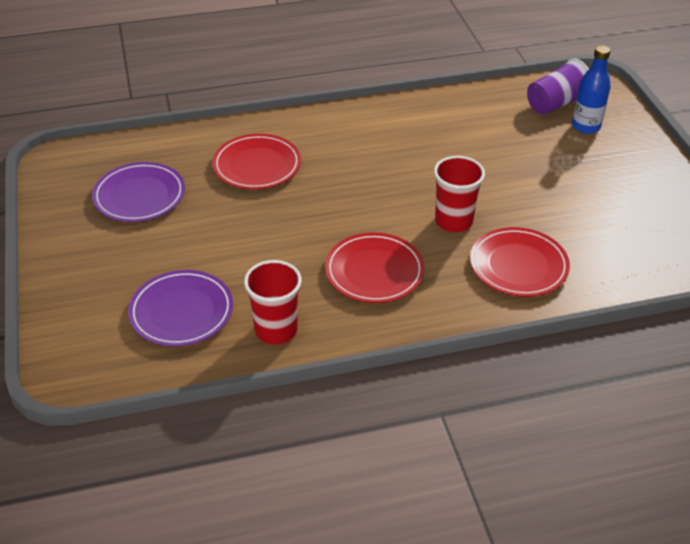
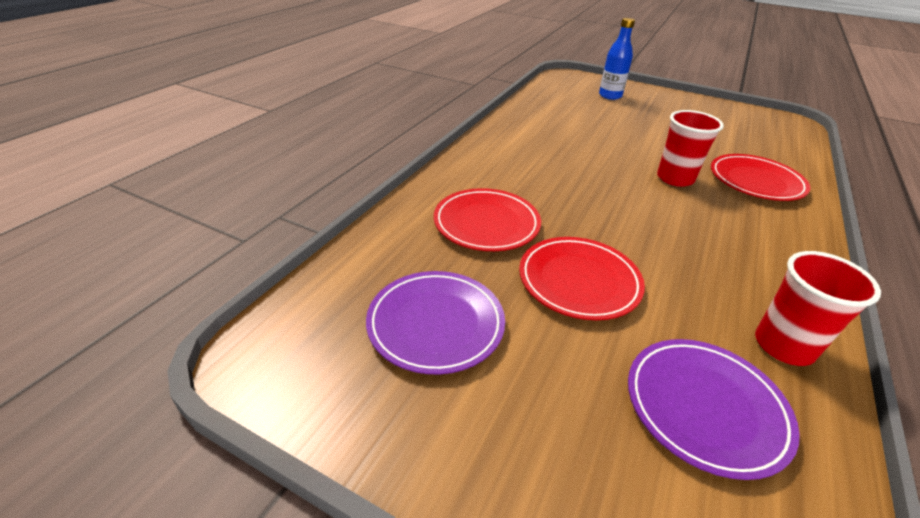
camera: 50 degrees left, 5 degrees down
(374, 271) = (718, 242): red plate -> red plate (579, 281)
(556, 104) = (573, 92): purple cup -> none

